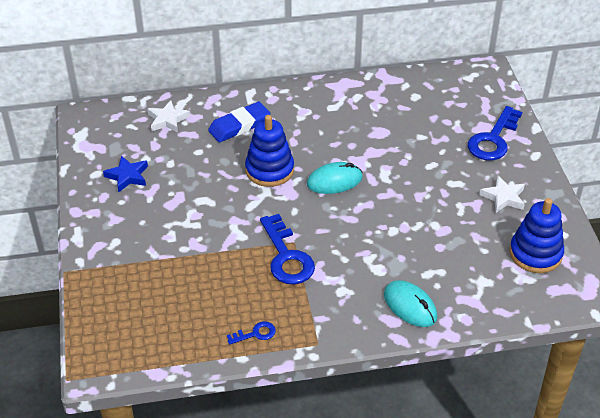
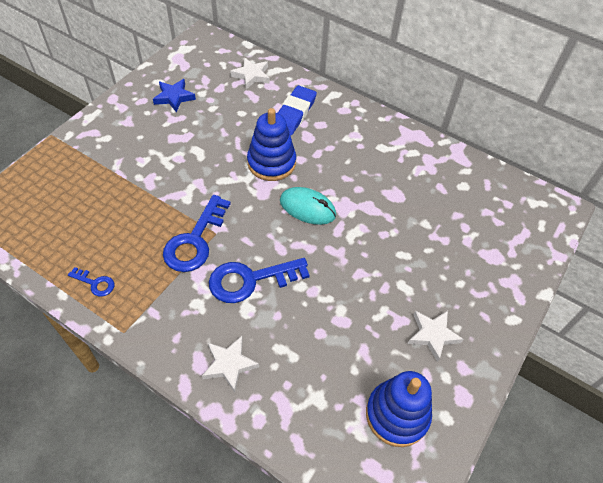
camera: 40 degrees right, 10 degrees up
(239, 125) = (294, 113): blue eraser -> blue eraser turned 75 degrees counterclockwise
(410, 306) = (229, 364): turquoise mouse -> white star
(493, 139) = (489, 274): blue key -> blue key (250, 280)

